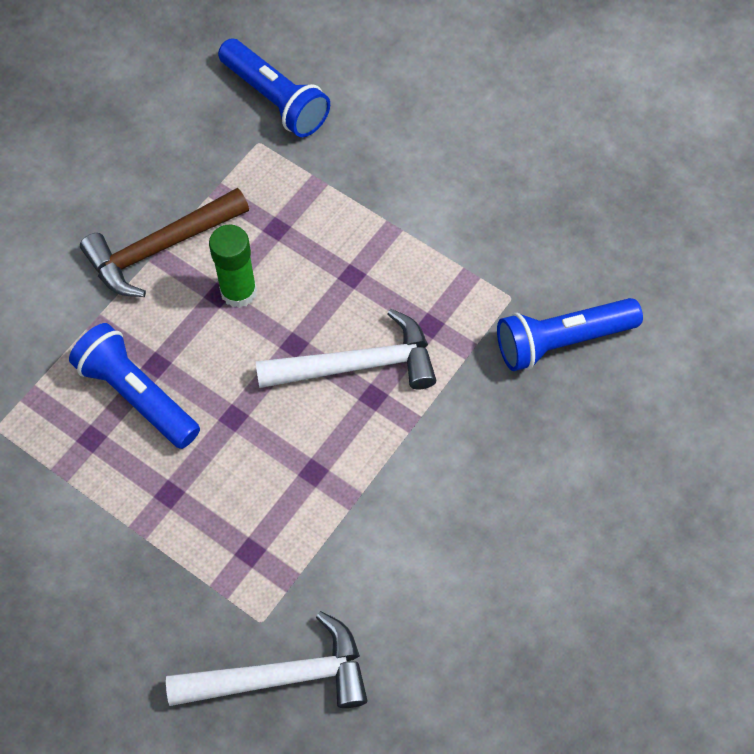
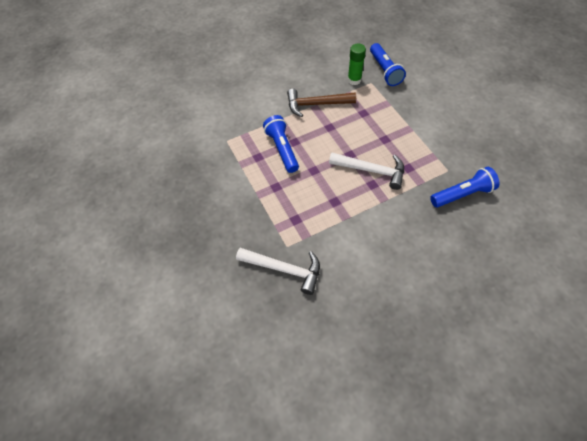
camera: 30 degrees right, 5 degrees down
(238, 292) = (338, 129): green glue stick -> green glue stick (354, 80)
(561, 341) = (462, 194): blue flashlight -> blue flashlight turned 150 degrees clockwise

